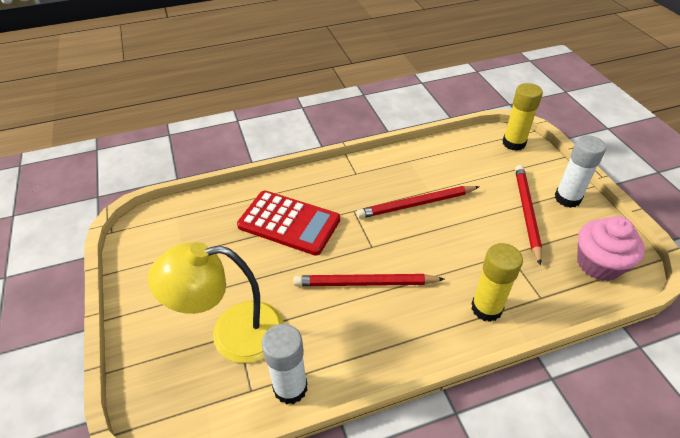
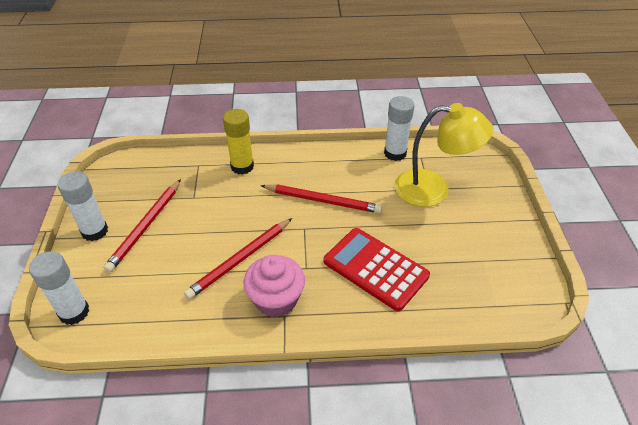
camera: 165 degrees left, 0 degrees up
(416, 204) = (240, 259): red pencil -> red pencil turned 135 degrees clockwise
(514, 143) = (74, 312): yellow glue stick -> white glue stick
(598, 264) = (134, 175): pink cupcake -> pink cupcake (276, 299)

